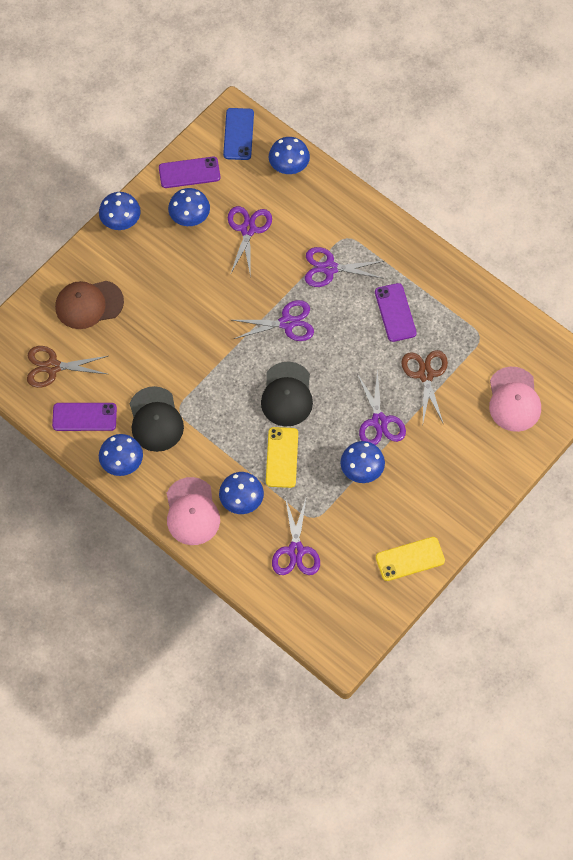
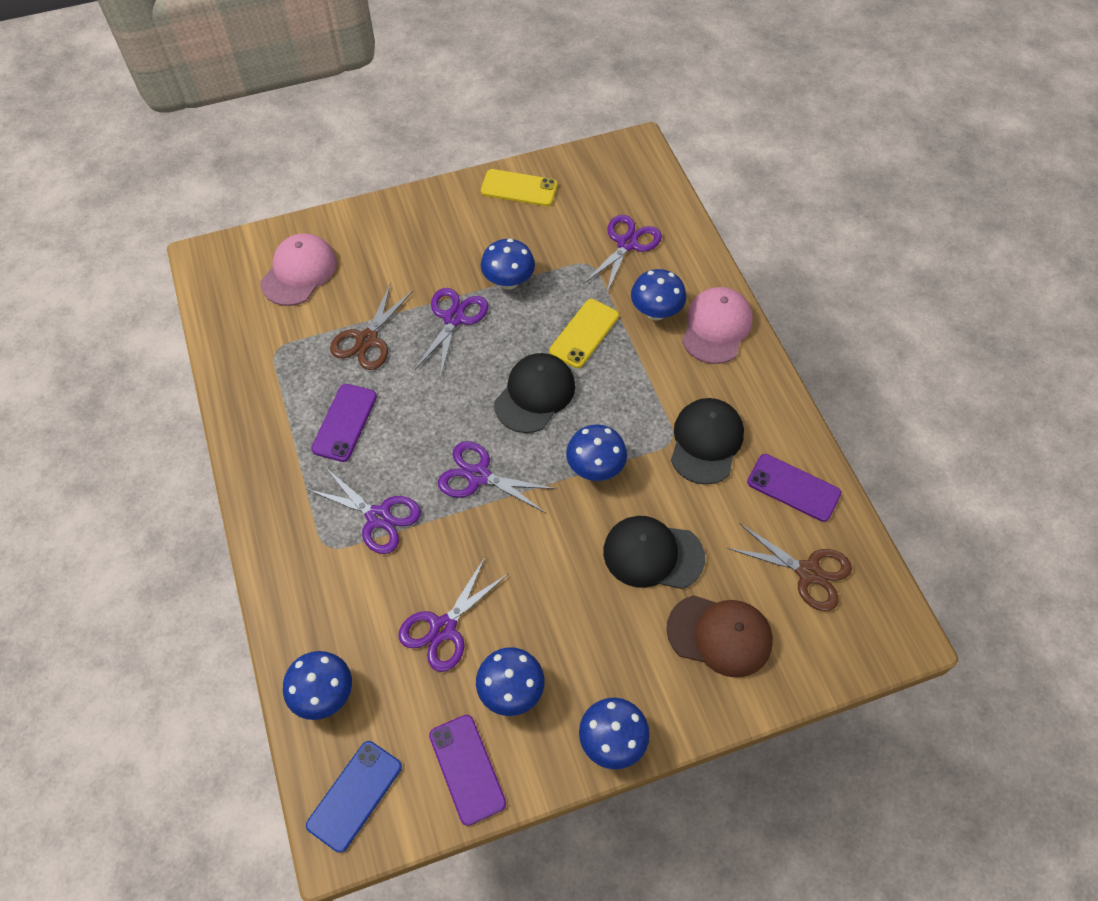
camera: 150 degrees left, 5 degrees down
(122, 464) = (771, 412): blue mushroom -> blue mushroom (595, 468)
(152, 330) = (652, 554): none -> black cap
(189, 173) = (467, 769): purple phone -> purple phone turned 45 degrees clockwise

